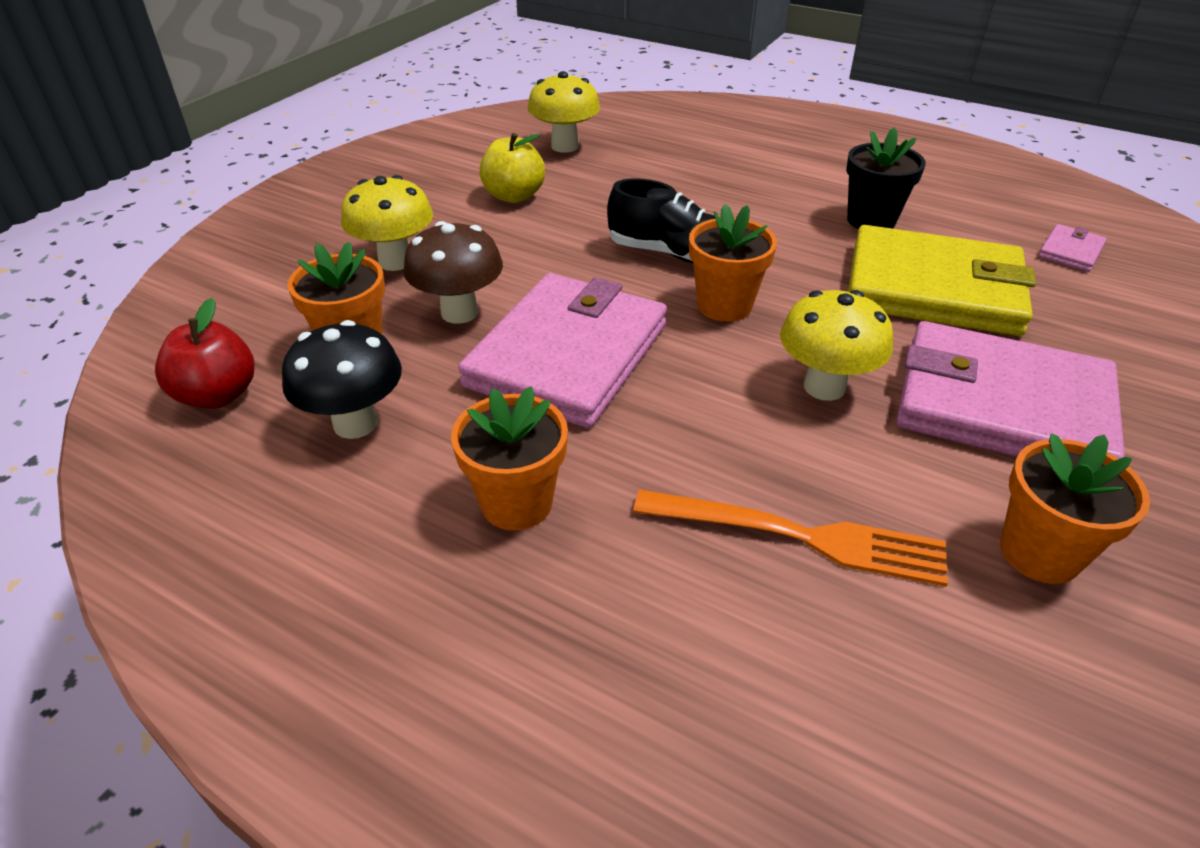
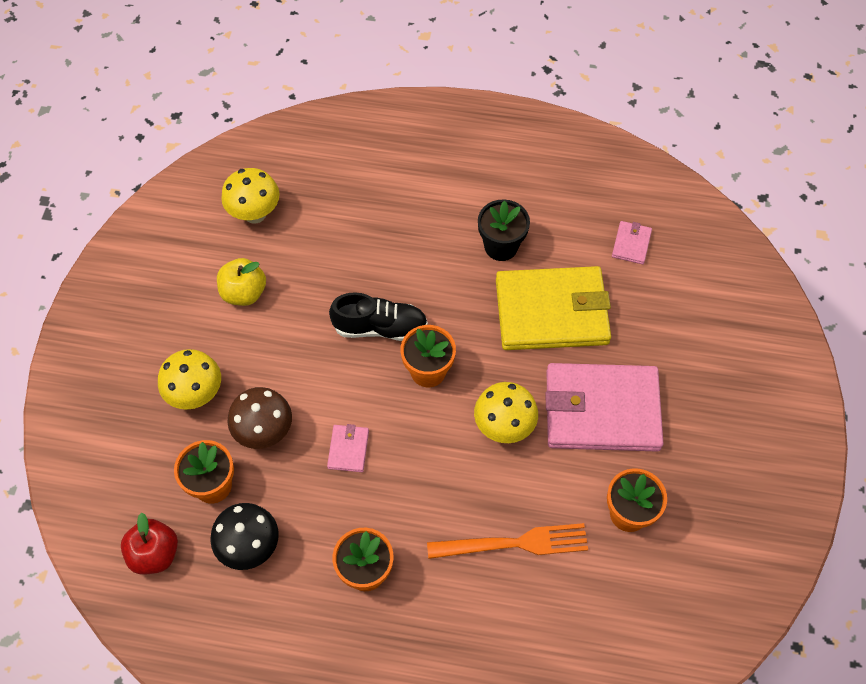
camera: 20 degrees left, 20 degrees up
(567, 355) = (348, 449): pink wallet -> pink wallet, size x0.41

